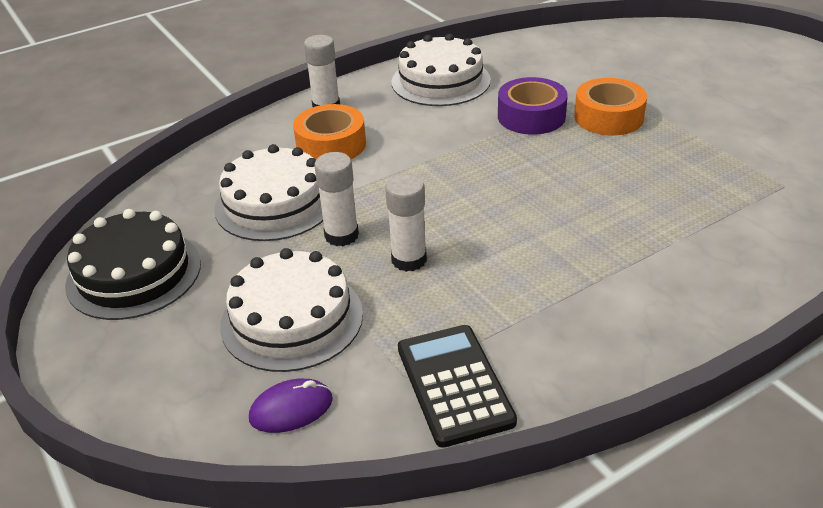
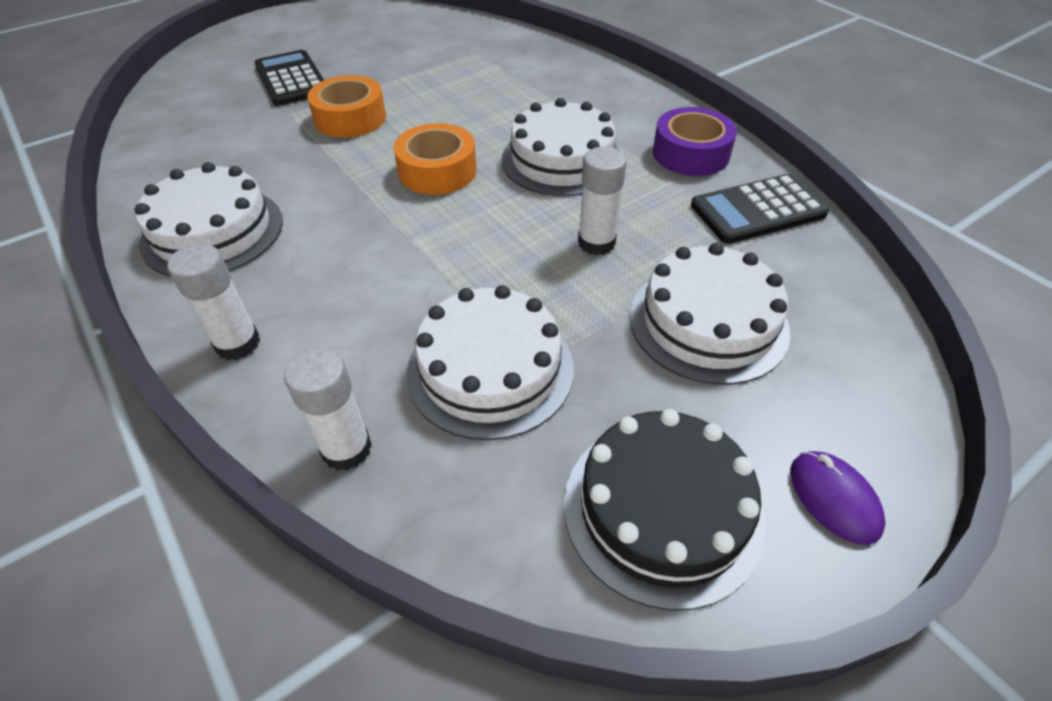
camera: 95 degrees left, 10 degrees up
(291, 409) = (829, 307): purple mouse -> purple mouse (834, 498)
(331, 145) = (350, 327): orange tape -> orange tape (437, 171)
(341, 235) = (558, 297): white glue stick -> white glue stick (346, 449)
(531, 116) = (332, 163): purple tape -> purple tape (690, 153)
(548, 243) = (562, 160): none -> white cake
(675, 80) = (291, 79): none -> black calculator

